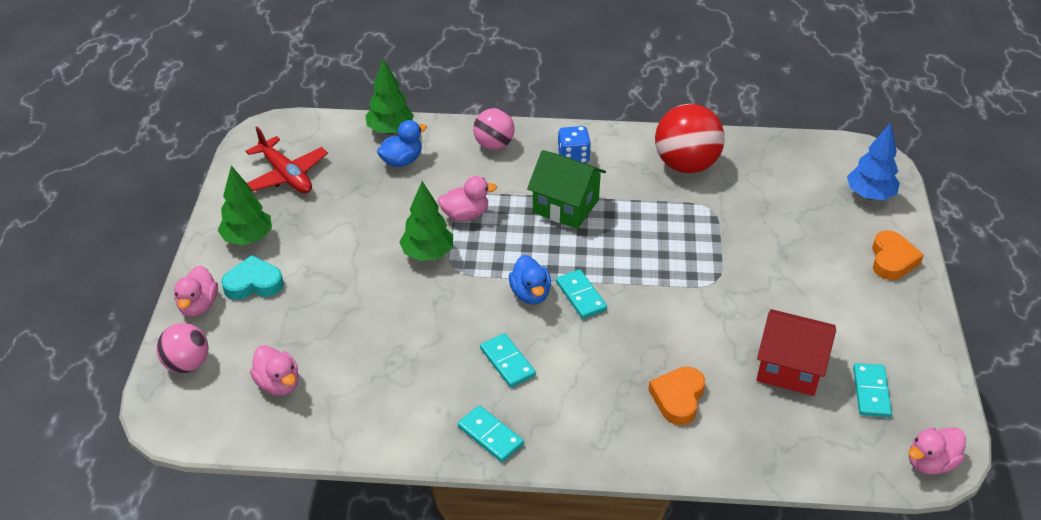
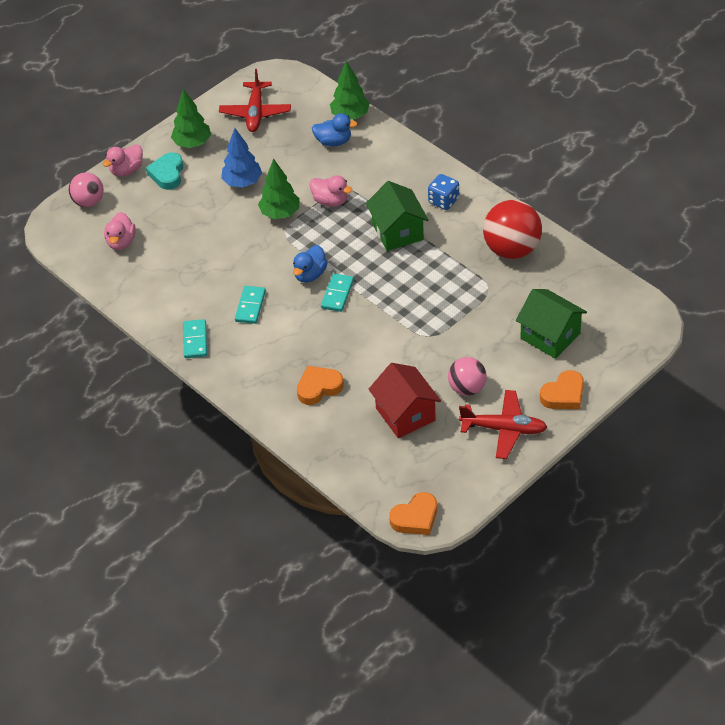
camera: 45 degrees right, 5 degrees up
(253, 283) = (167, 174): turquoise heart -> turquoise heart turned 120 degrees counterclockwise
(494, 145) = (403, 163): pink ball -> pink ball (467, 388)
(814, 217) = (550, 336): none -> green house
(869, 195) = (610, 345): blue tree -> blue tree (242, 182)
(871, 392) = (435, 459): turquoise domino -> none
(888, 322) = (504, 429): none -> red plane
(930, 462) = (415, 518): pink duck -> orange heart

